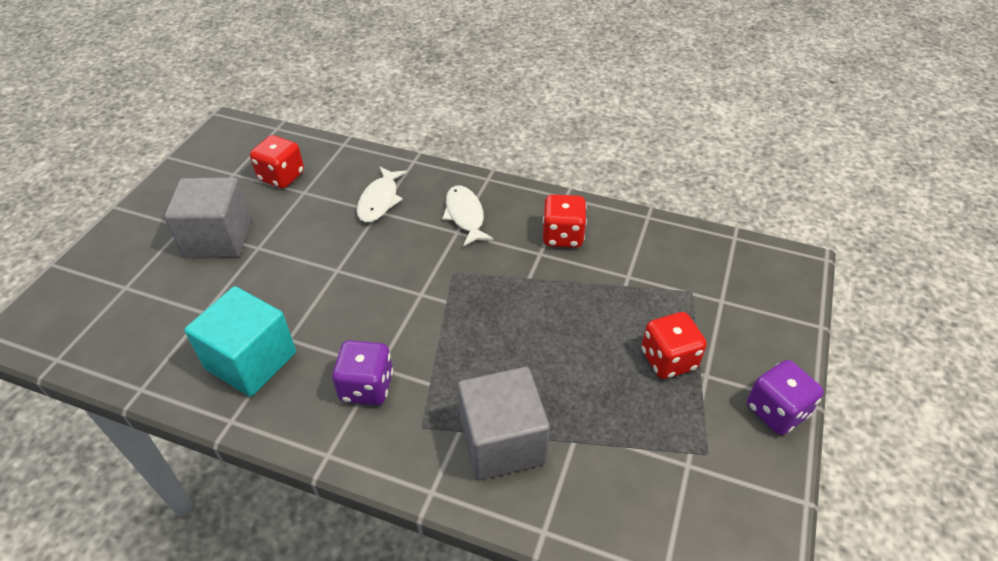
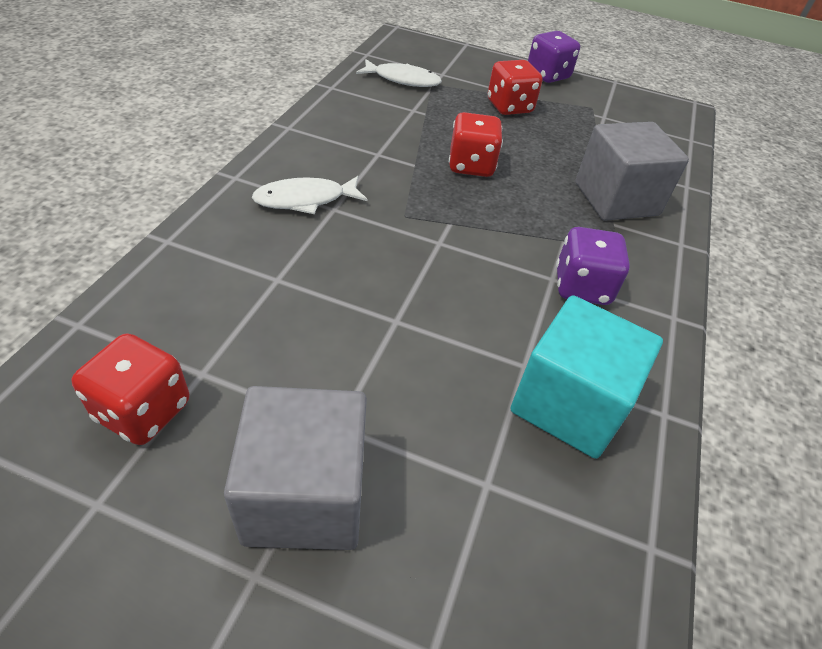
camera: 95 degrees left, 0 degrees up
(380, 200) = (253, 277): white fish -> white fish (403, 80)
(562, 236) = (353, 137): red dice -> red dice (471, 166)

